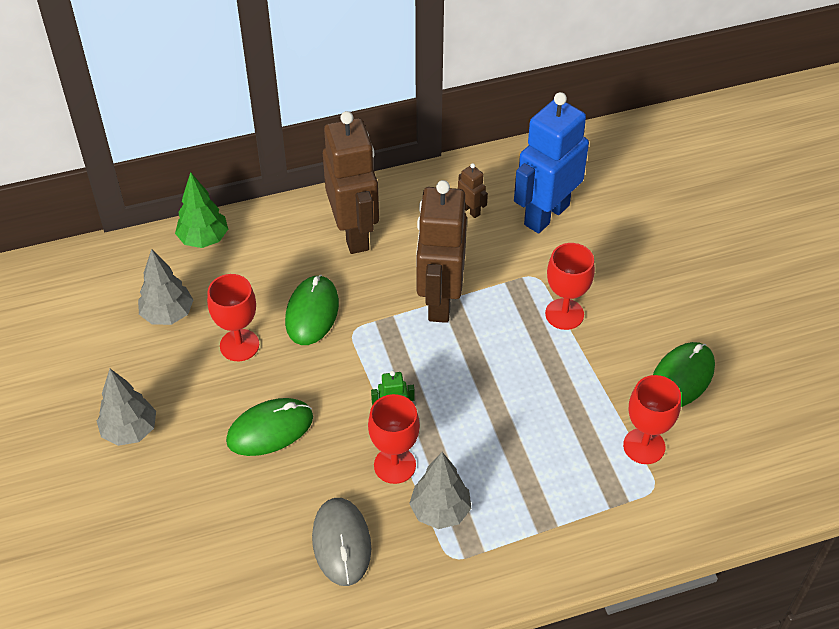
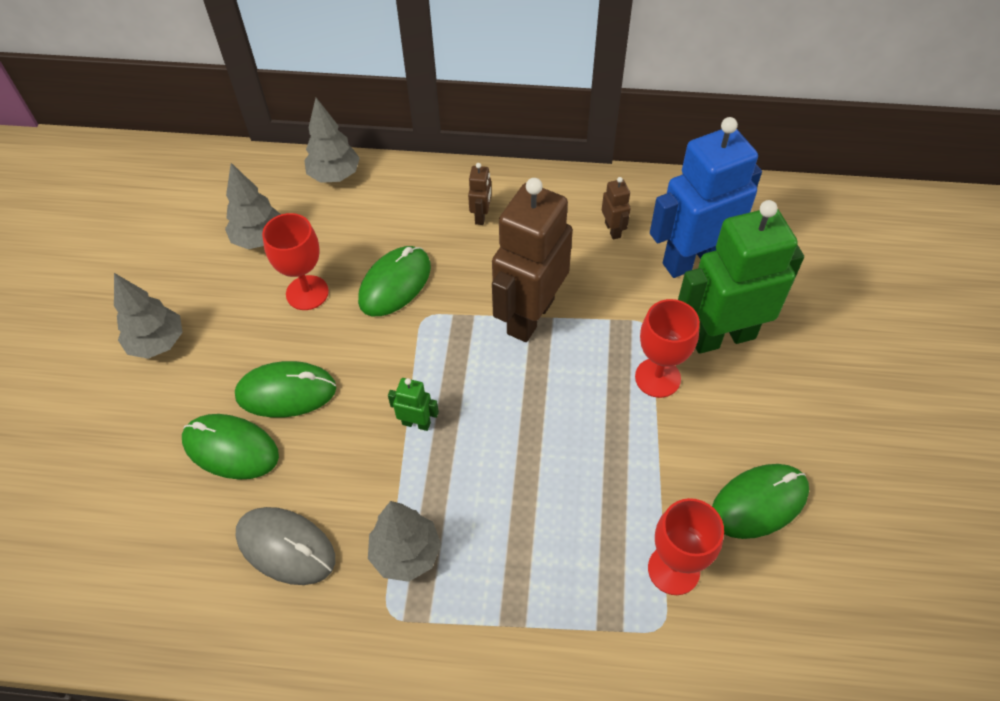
camera: 25 degrees right, 5 degrees up
(204, 239) = (334, 176): green tree -> grey tree
(249, 489) = (231, 448): none -> green mouse
(341, 543) = (286, 547): grey mouse -> grey mouse turned 75 degrees counterclockwise
(354, 233) = (481, 216): brown robot -> brown robot, size x0.41
(395, 465) = (387, 481): red goblet -> none
(598, 266) = (722, 337): none -> green robot

